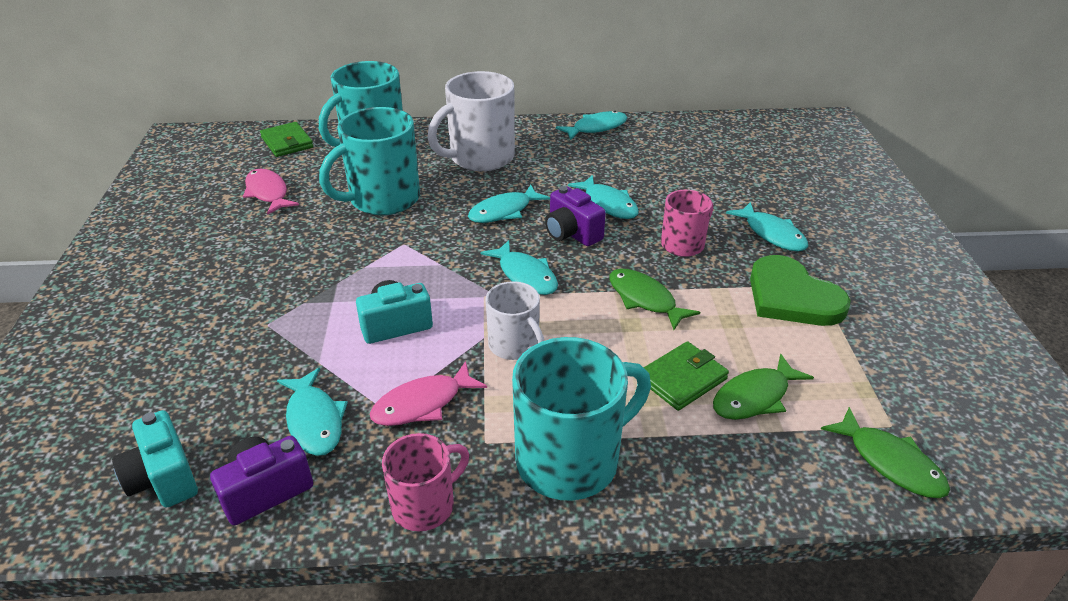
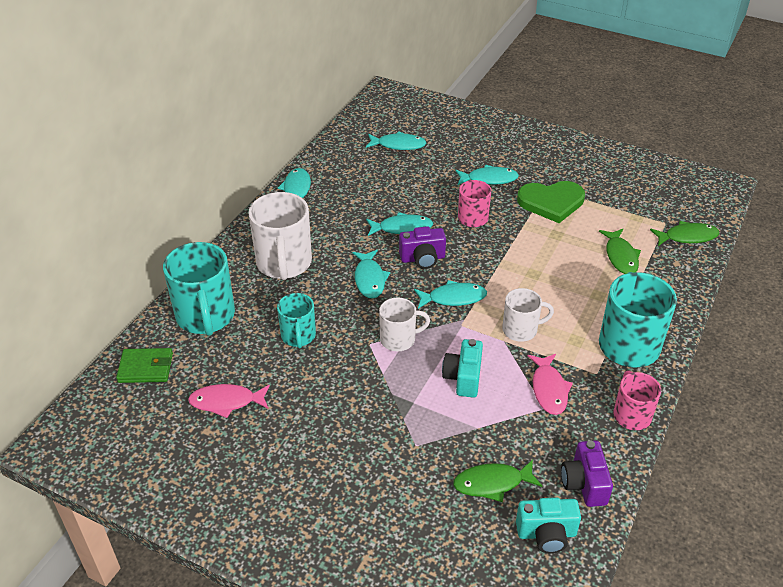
camera: 60 degrees left, 5 degrees up
(314, 420) = (535, 445): turquoise fish -> turquoise fish (398, 145)
(382, 199) = (298, 336): turquoise mug -> turquoise mug, size x0.58
(425, 260) = (399, 339): none -> white mug
(645, 299) = (514, 258): green fish -> green fish (492, 483)
(682, 379) = (592, 275): green wallet -> none

